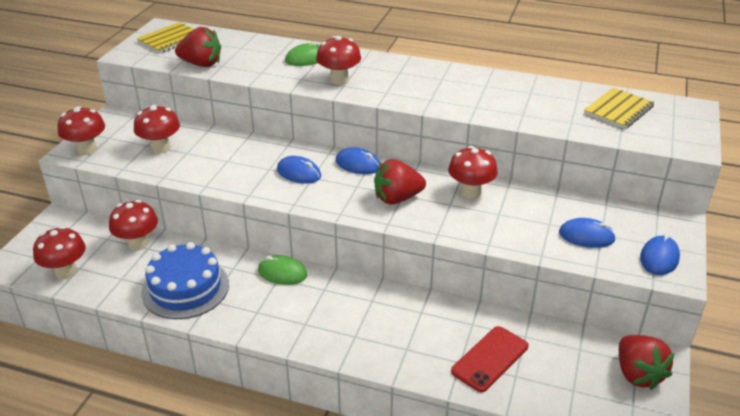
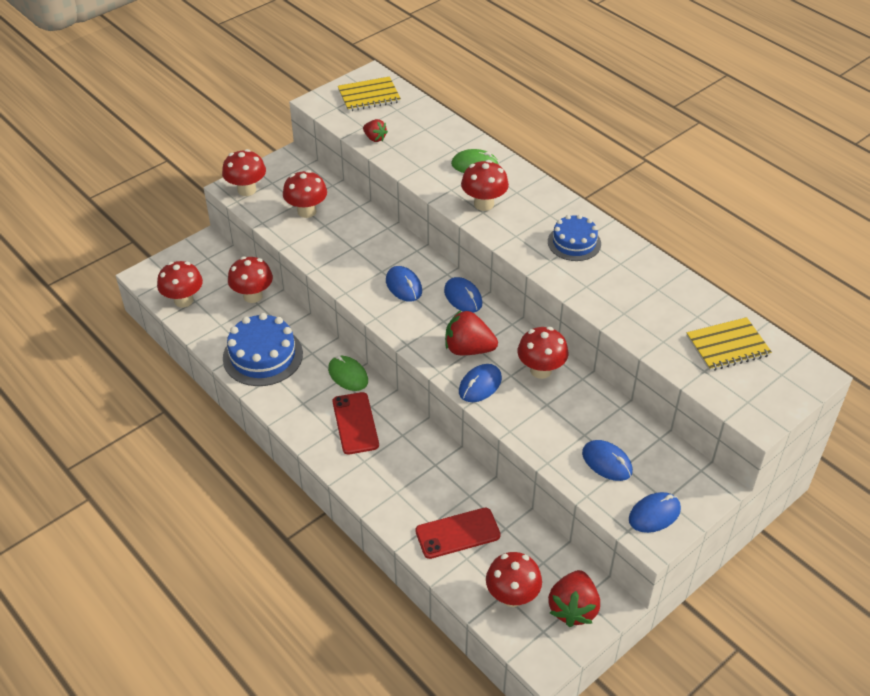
camera: 30 degrees right, 10 degrees up
(201, 64) = (374, 138): red strawberry -> red strawberry, size x0.56
(321, 308) = (355, 423): none -> red phone
(432, 220) = (480, 385): none -> blue mouse
(437, 83) = (574, 242): none -> blue cake
(582, 389) = (512, 596): none -> red mushroom

